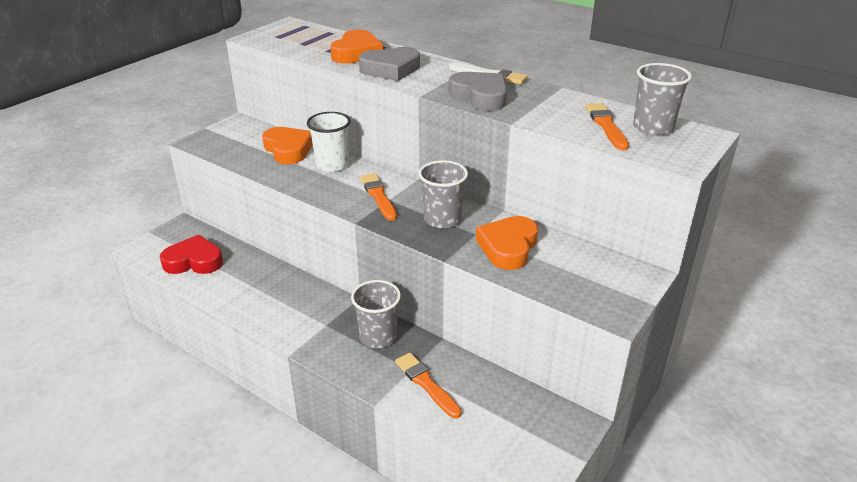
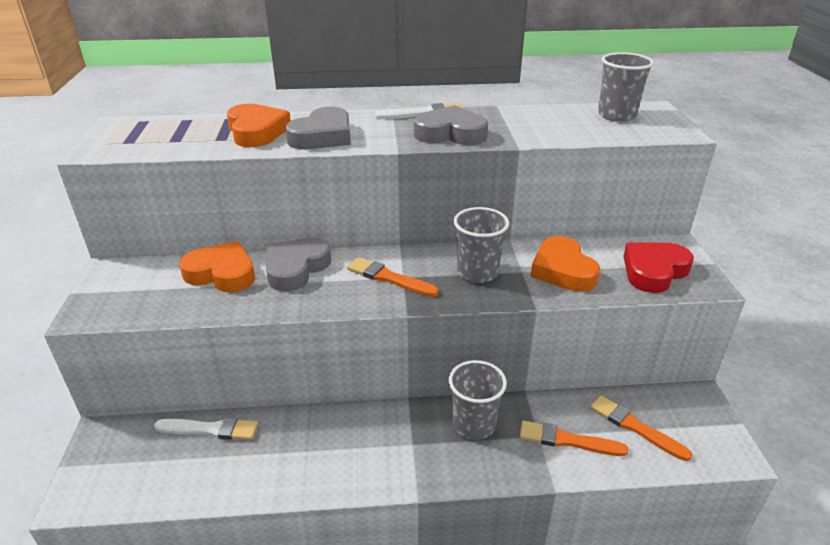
camera: 40 degrees left, 0 degrees up
(194, 261) = (173, 467): red heart -> red heart (654, 271)
(232, 252) = (210, 429): none -> white brush
(332, 165) = (296, 268): white cup -> grey heart
(606, 125) = (585, 124): orange brush -> orange brush (635, 427)

